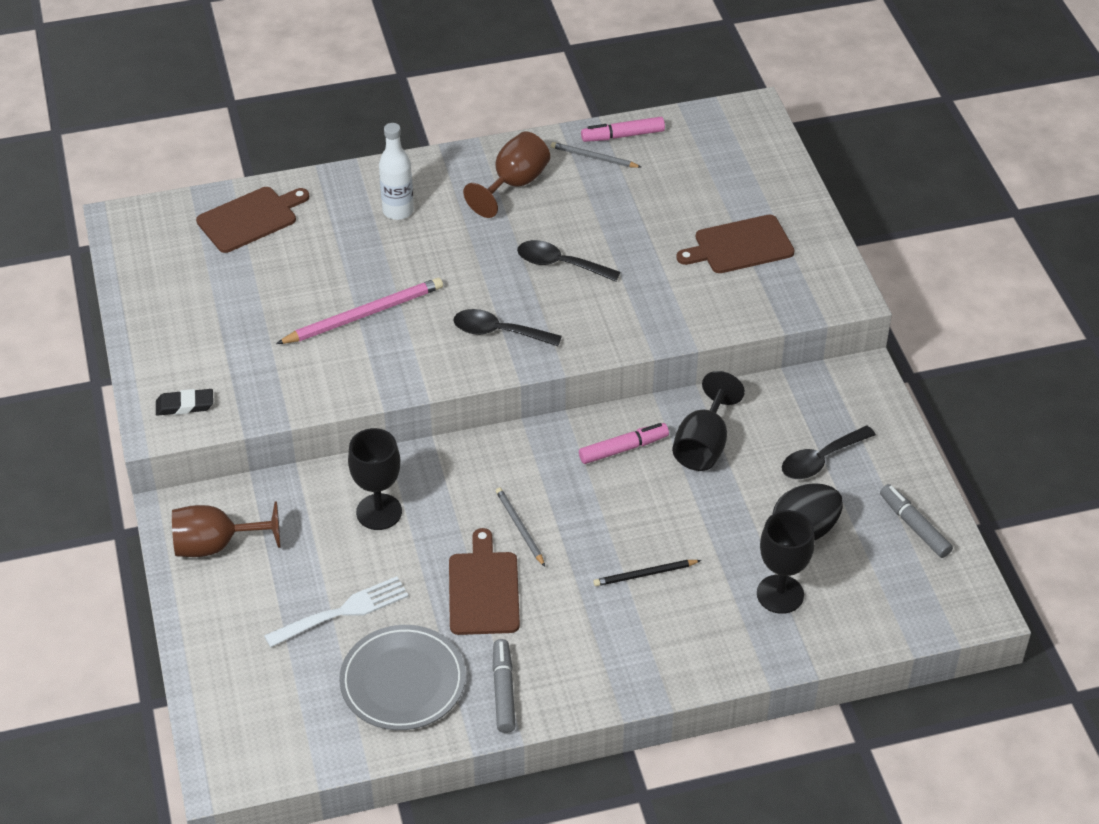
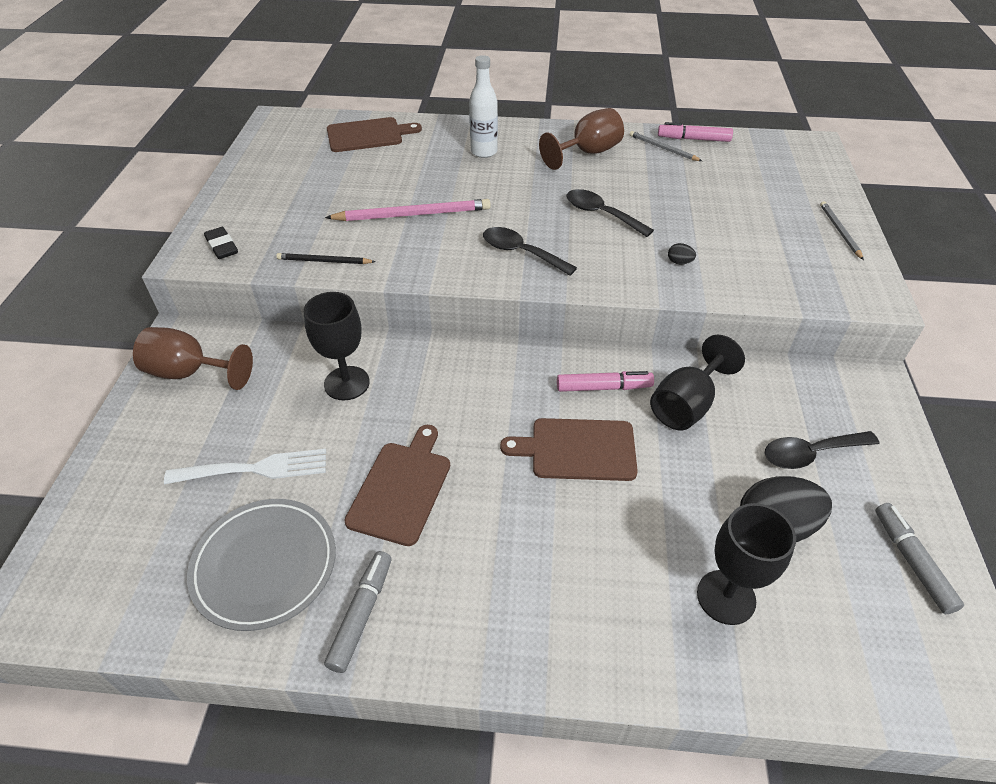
camera: 20 degrees right, 0 degrees up
(185, 405) = (222, 246): black eraser -> black eraser turned 45 degrees clockwise
(519, 527) = (468, 435): grey pencil -> grey pencil (839, 231)
(645, 574) = (576, 524): black pencil -> black pencil (324, 261)
(657, 303) = (679, 262): none -> black egg
(740, 246) = (775, 234): brown cutting board -> brown cutting board (578, 450)

